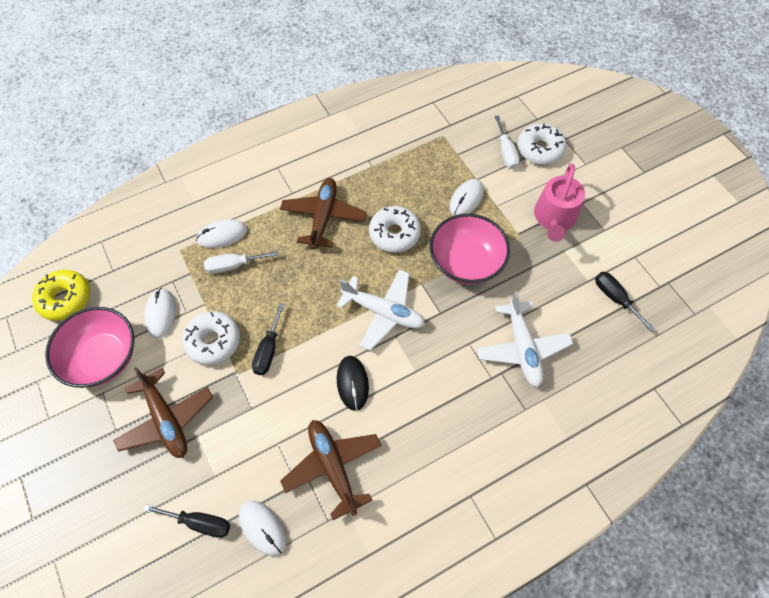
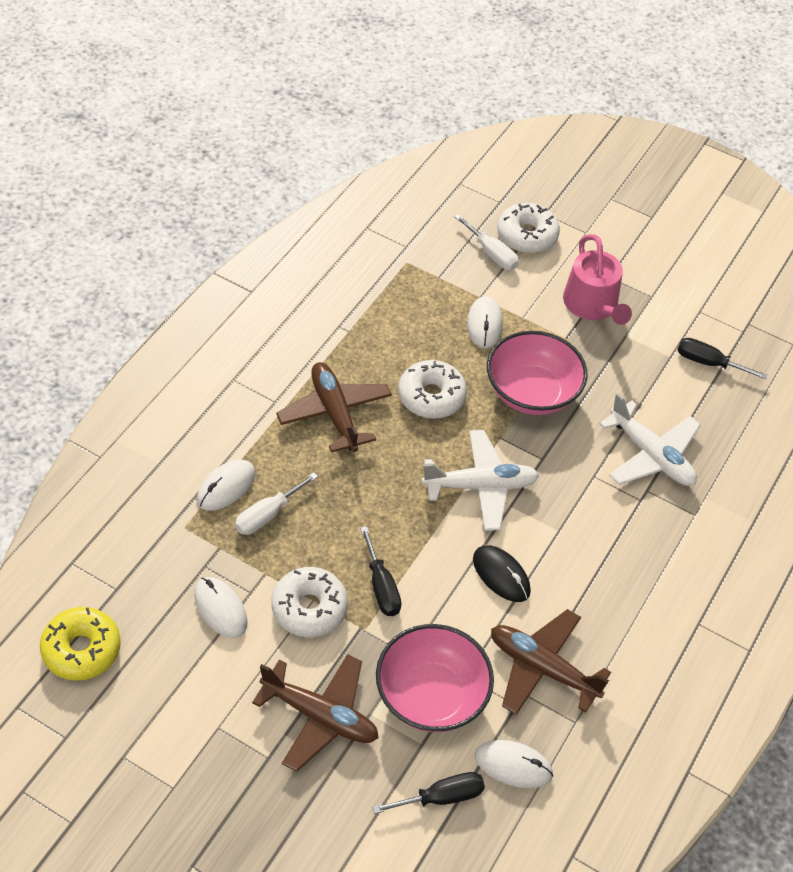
camera: 35 degrees left, 10 degrees down
(103, 357) = (187, 690): pink bowl -> pink bowl (431, 696)

